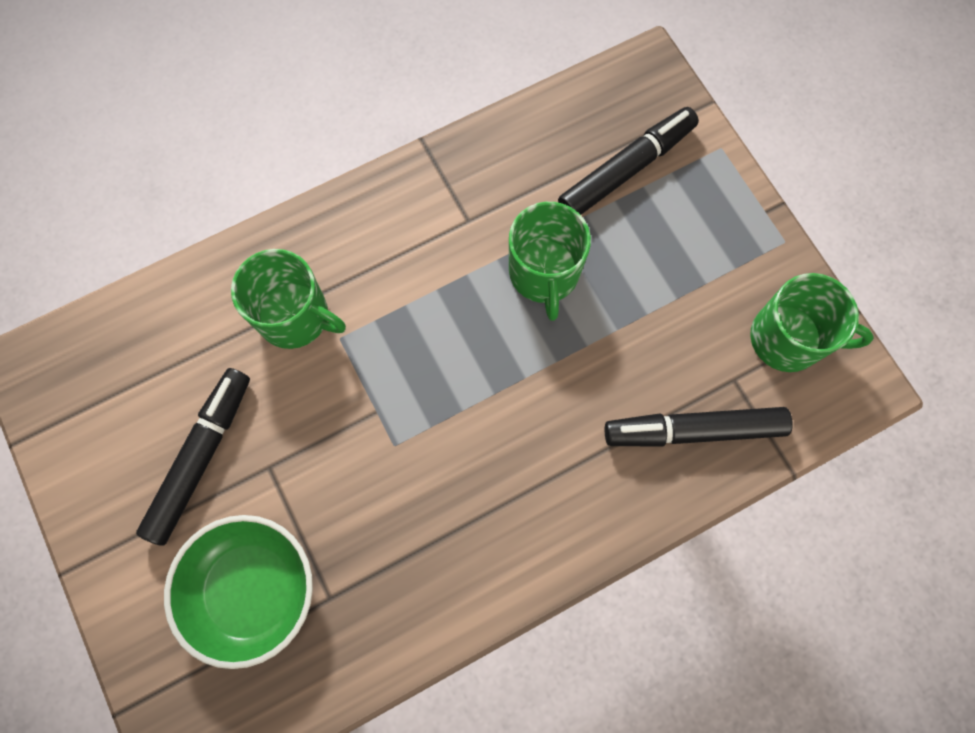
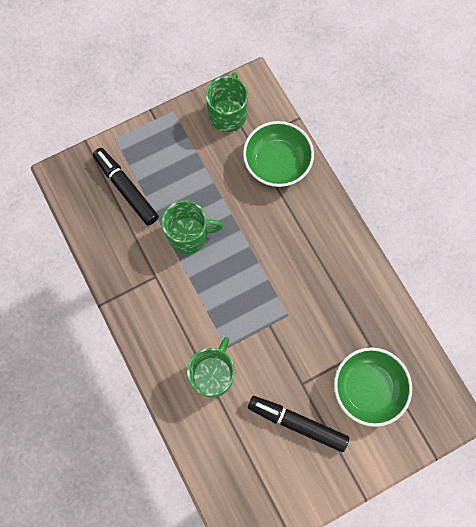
camera: 90 degrees left, 0 degrees up
(693, 430) = (277, 163): black marker -> green bowl

